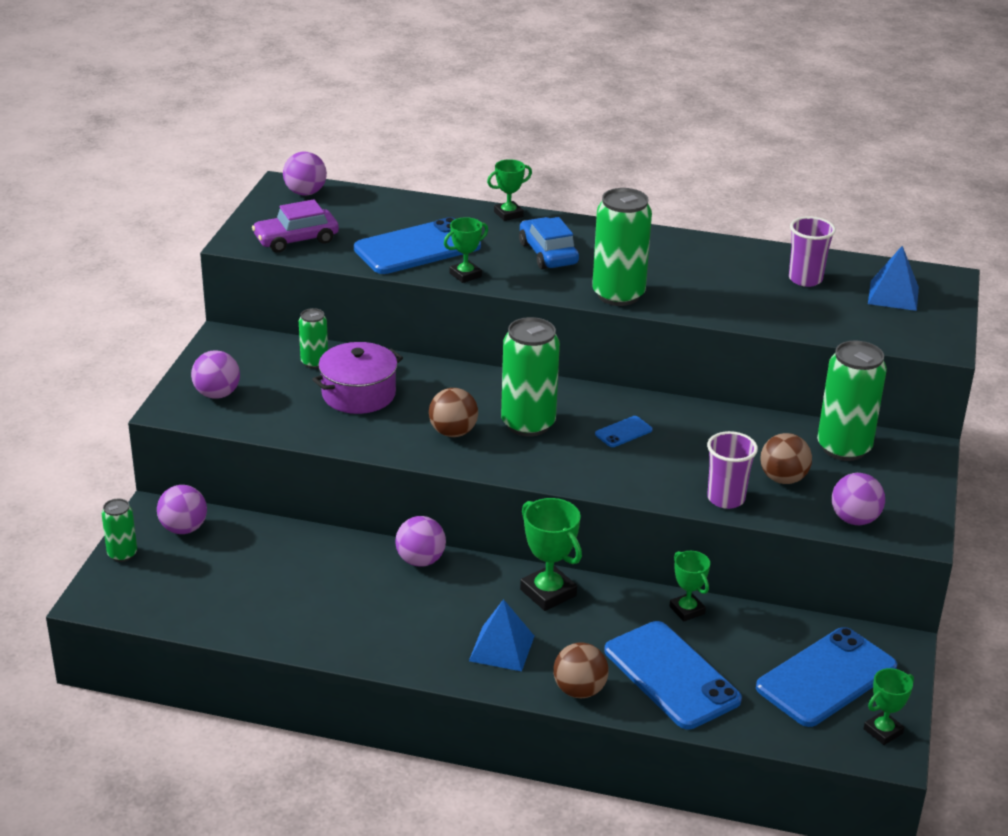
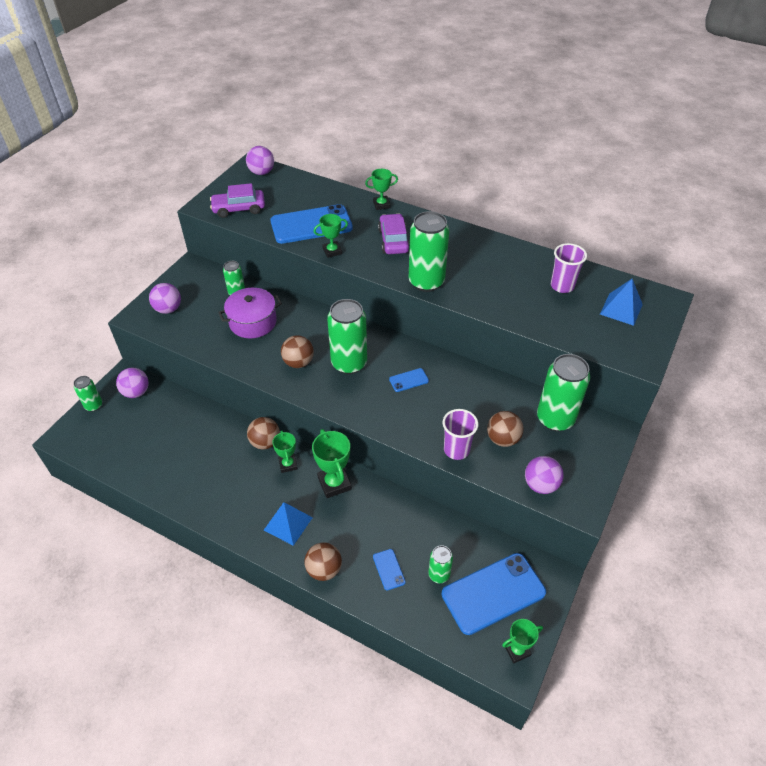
camera: 15 degrees right, 15 degrees up
(420, 560) = (265, 442): purple ball -> brown ball
(548, 254) = (393, 240): blue car -> purple car
(671, 675) = (388, 569): blue phone -> blue phone, size x0.43
(687, 610) = (419, 515): green trophy -> green trophy (288, 464)
(743, 670) = (439, 574): none -> green can

